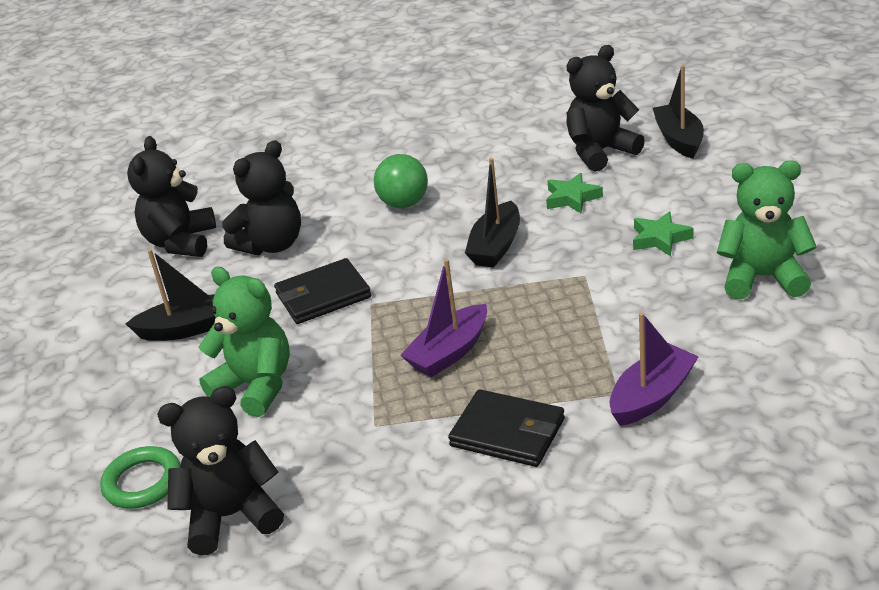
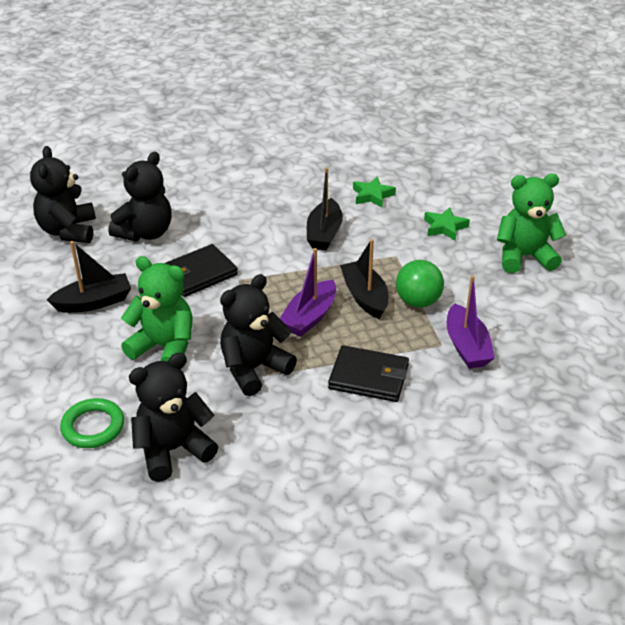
camera: 15 degrees left, 5 degrees up
(404, 203) = (244, 199): green ball -> green ball (418, 301)
(600, 152) = (385, 159): black teddy bear -> black teddy bear (254, 369)
(652, 396) = (466, 346): purple boat -> purple boat turned 135 degrees clockwise
(679, 139) = (441, 150): black boat -> black boat (365, 296)

